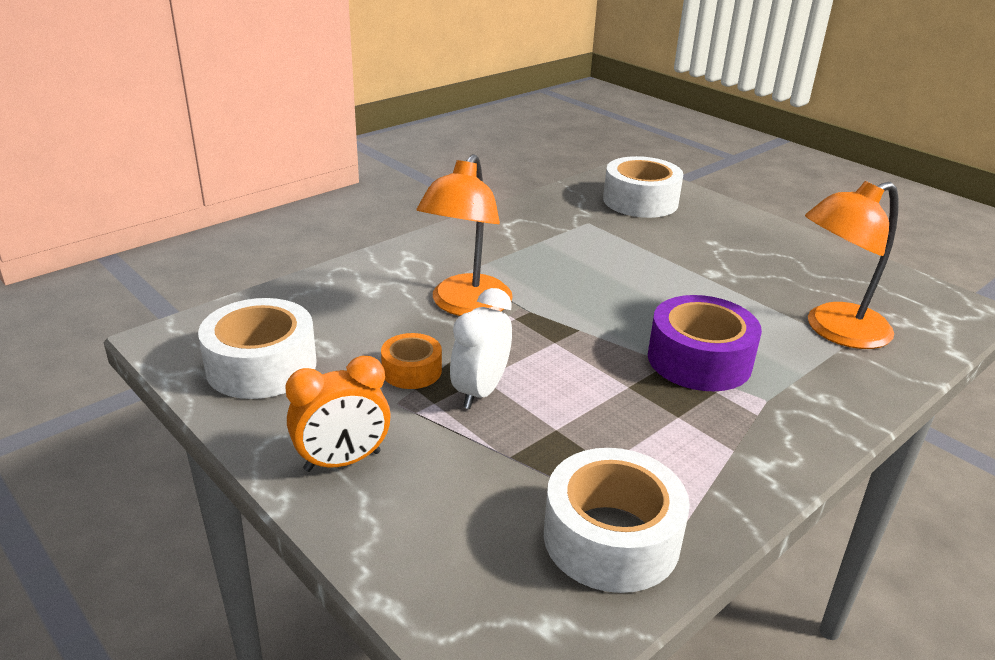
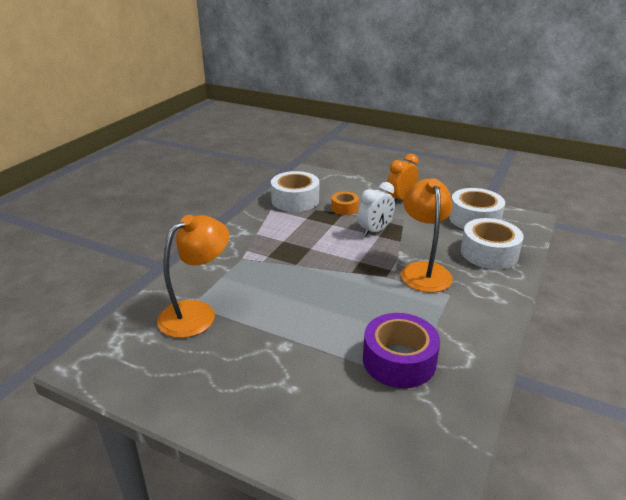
camera: 160 degrees right, 0 degrees up
(411, 371) = (412, 232): orange tape -> orange tape (344, 208)
(480, 391) = (375, 231): white clock -> white clock turned 45 degrees clockwise
(640, 201) = (382, 439): white tape -> white tape (489, 253)
(699, 360) = (279, 271): purple tape -> purple tape (399, 360)

